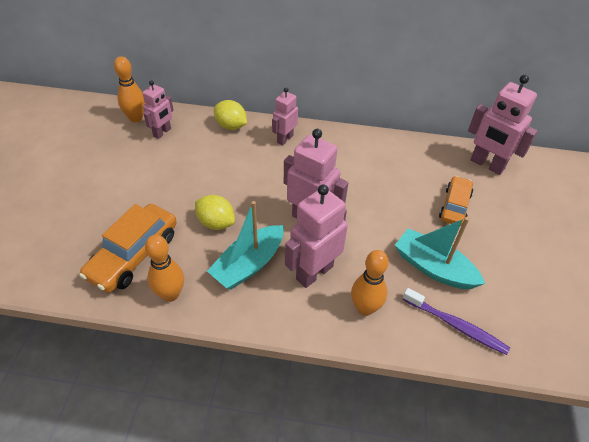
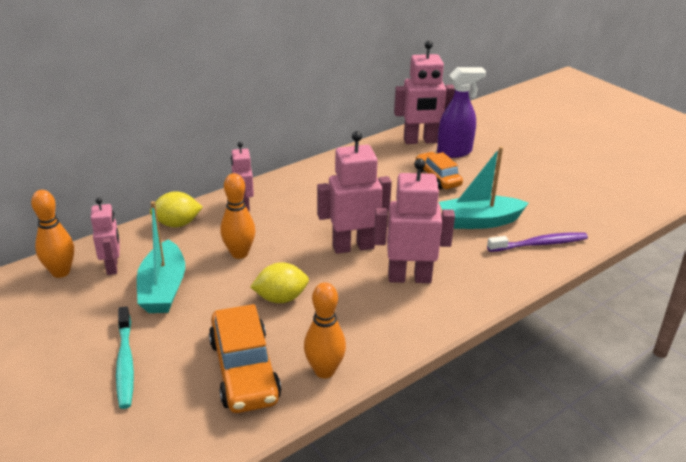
camera: 45 degrees left, 15 degrees down
(90, 200) = (125, 363): none -> turquoise toothbrush
(248, 264) = (354, 306): turquoise boat -> turquoise boat (163, 289)
(314, 272) = (409, 277): pink robot -> pink robot turned 90 degrees clockwise
(365, 308) = (475, 274): orange bowling pin -> orange bowling pin (239, 253)
(503, 193) = (455, 152): none -> purple spray bottle

